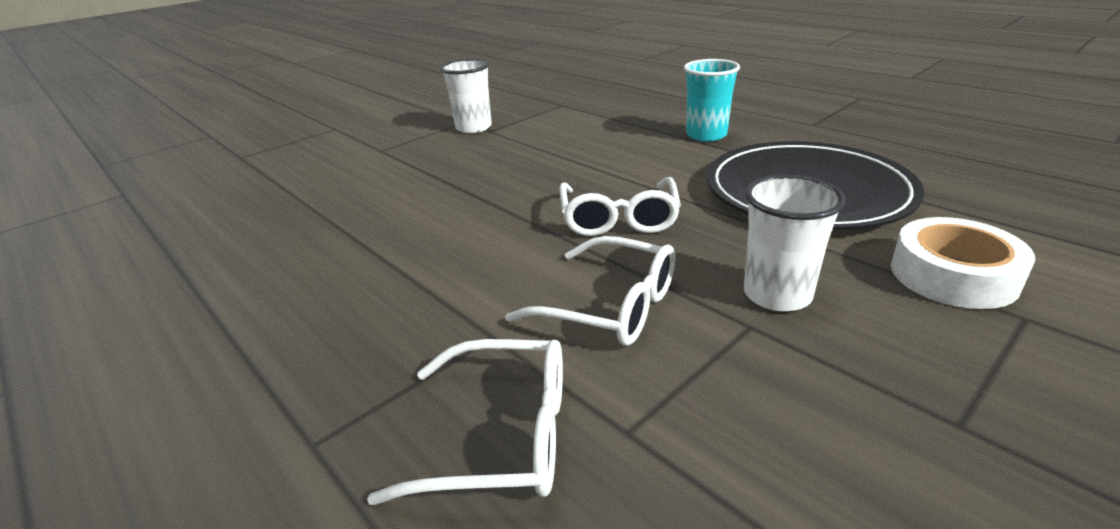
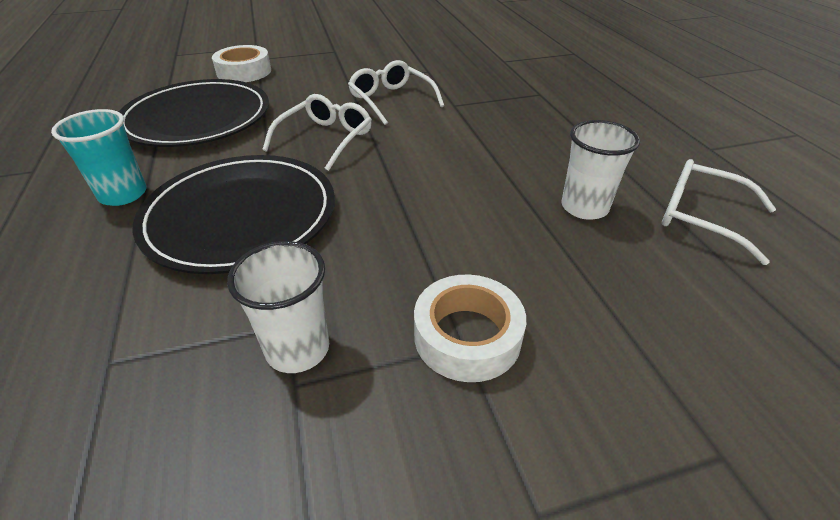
camera: 155 degrees left, 10 degrees up
(379, 152) = (467, 336): none -> white tape
(500, 435) = (470, 80): white glasses -> white glasses (702, 217)
(592, 151) = (241, 216): none -> black plate
(777, 294) = (319, 85): white cup -> white cup (584, 207)

